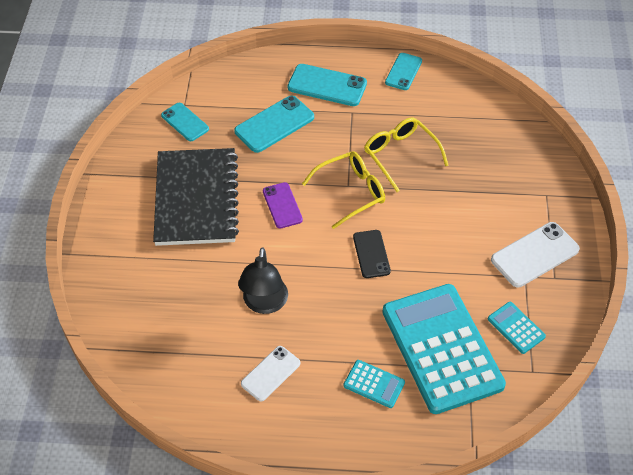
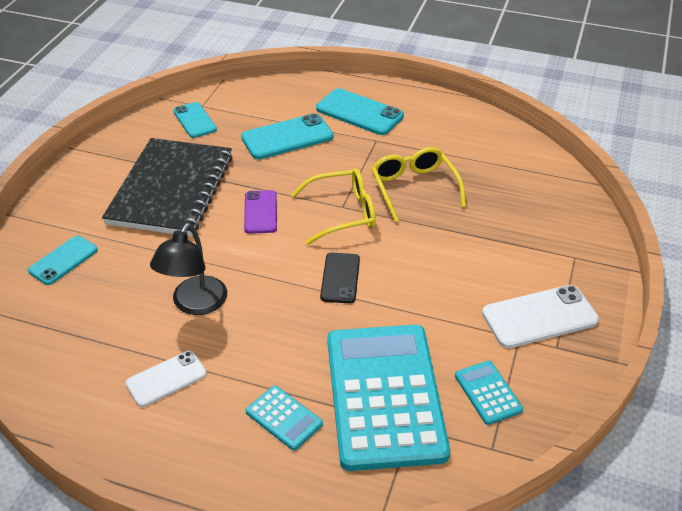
camera: 15 degrees right, 10 degrees down
(403, 72) = (448, 113): turquoise phone -> turquoise phone (63, 260)

